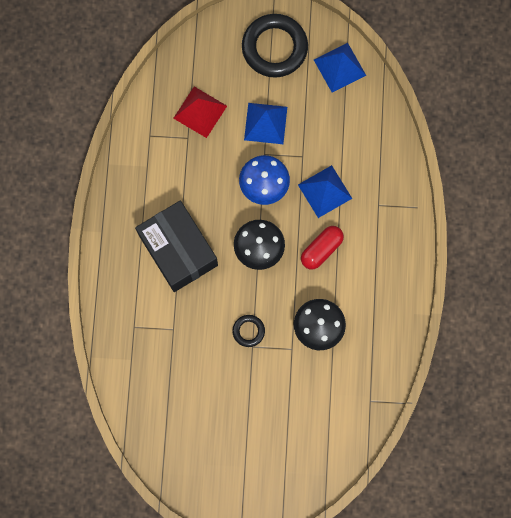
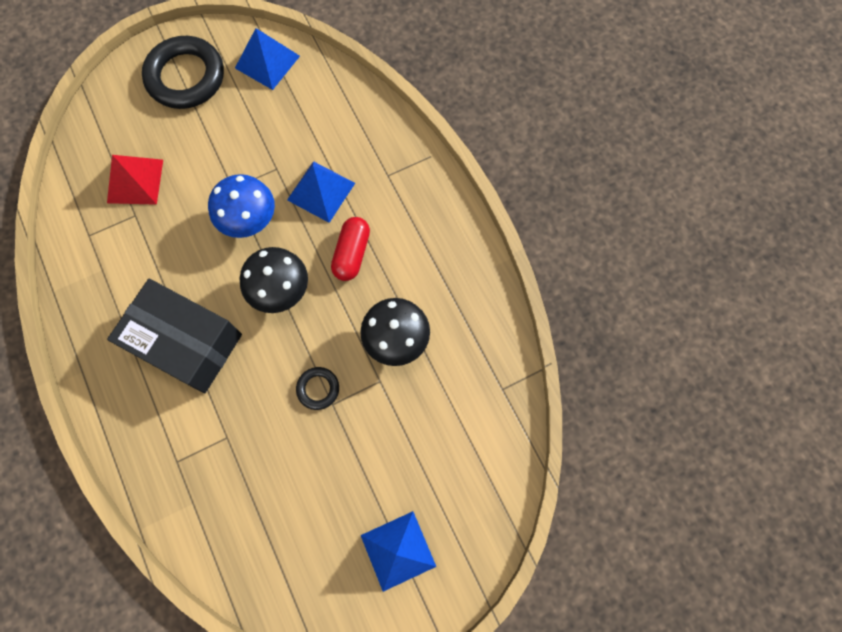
camera: 30 degrees left, 5 degrees down
(265, 123) = (216, 156): blue pyramid -> blue pyramid (398, 550)

